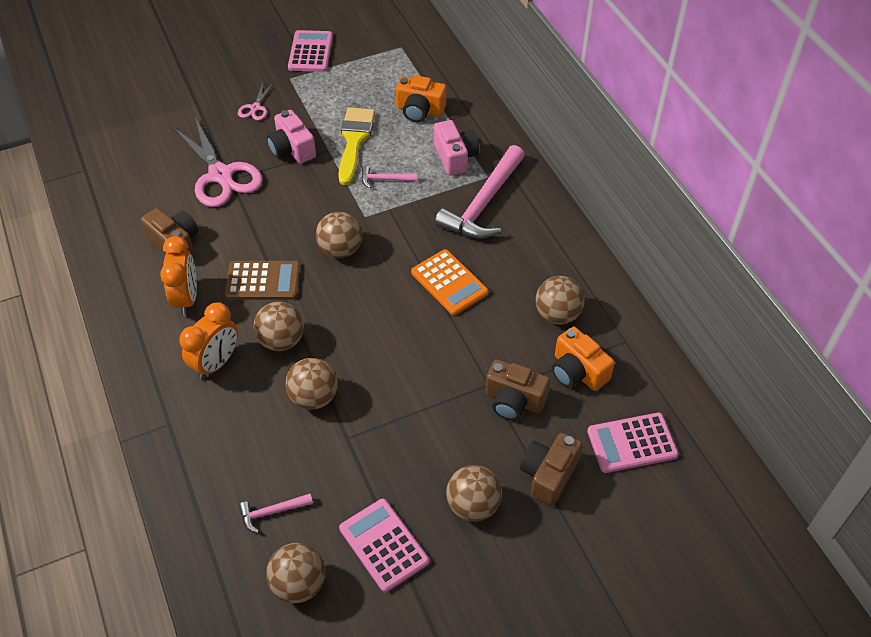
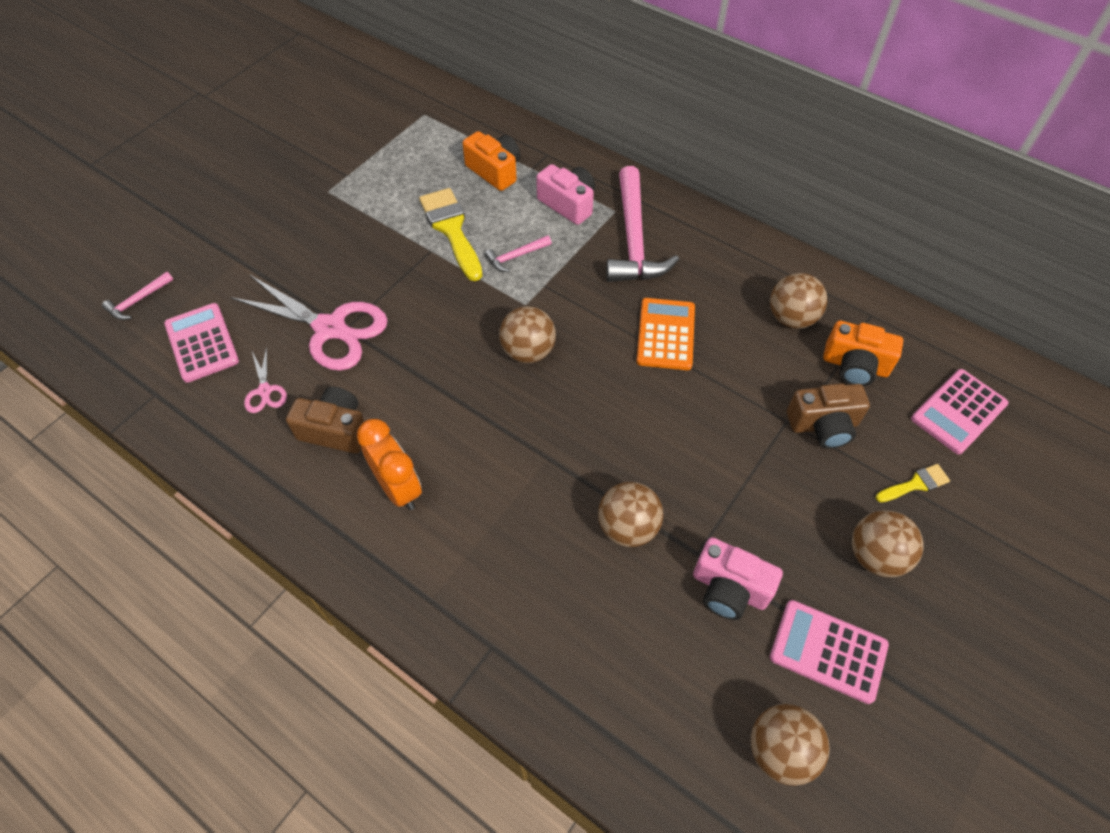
camera: 30 degrees left, 5 degrees up
(216, 363) = (491, 545): orange clock -> none
(255, 108) = (313, 238): pink scissors -> pink scissors (265, 391)
(263, 281) = (470, 425): brown calculator -> none
(272, 512) = (687, 684): pink hammer -> pink hammer (138, 301)
(281, 340) = (543, 482): brown ball -> none
(292, 149) = (390, 266): pink camera -> pink camera (729, 588)
(310, 52) = (330, 154): pink calculator -> pink calculator (202, 343)
(419, 110) = (495, 171): orange camera -> orange camera turned 120 degrees counterclockwise
(449, 282) = (665, 334): orange calculator -> orange calculator turned 105 degrees counterclockwise
(548, 475) = (915, 484): brown camera -> yellow brush

